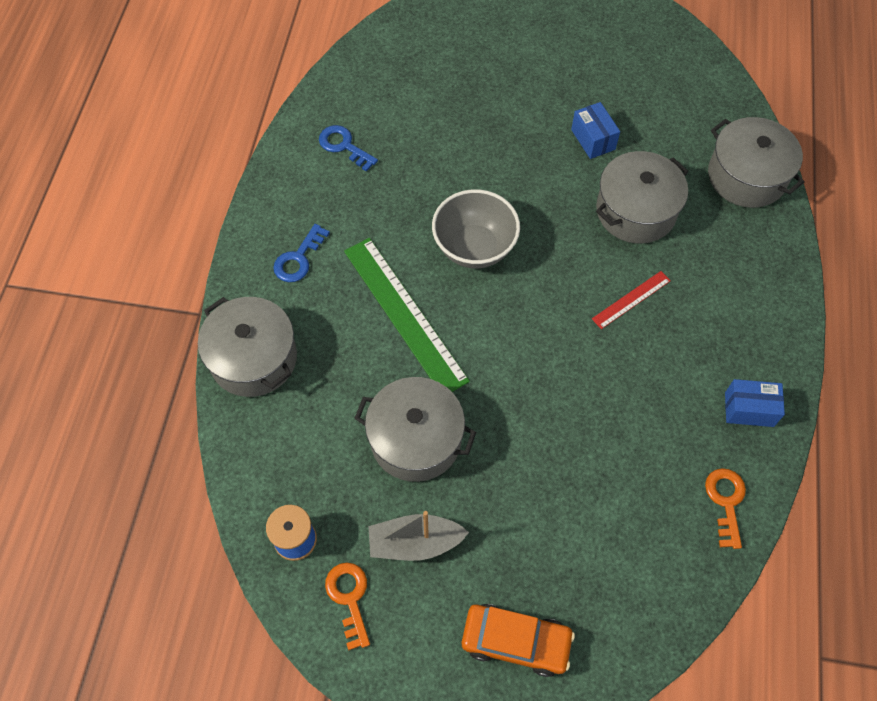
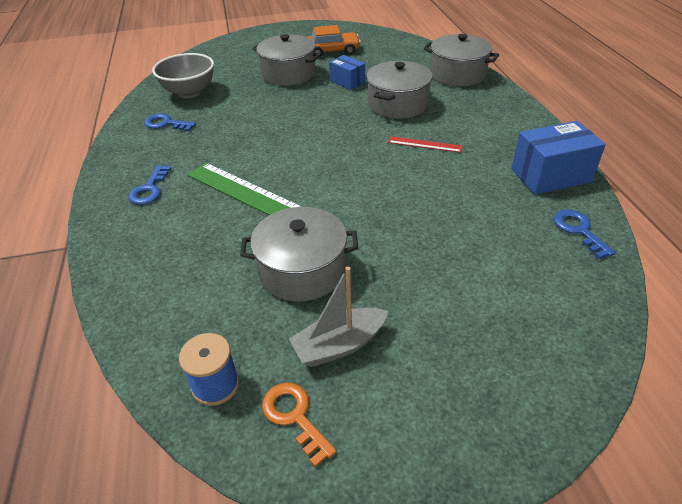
camera: 20 degrees left, 20 degrees down
(253, 358) = (127, 260): grey pot -> grey pot (288, 74)
(474, 248) = (292, 148): grey bowl -> grey bowl (189, 92)
(516, 641) = (481, 391): orange car -> orange car (332, 51)
(631, 299) = (424, 144): red ruler -> red ruler turned 75 degrees clockwise
(726, 501) = (579, 230): orange key -> blue key
(749, 409) = (550, 175): blue box -> blue box, size x1.65

